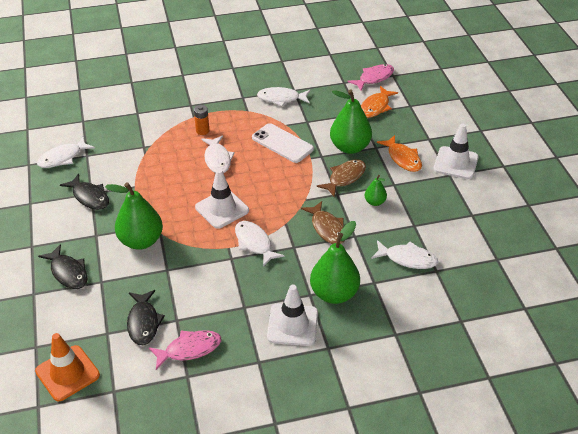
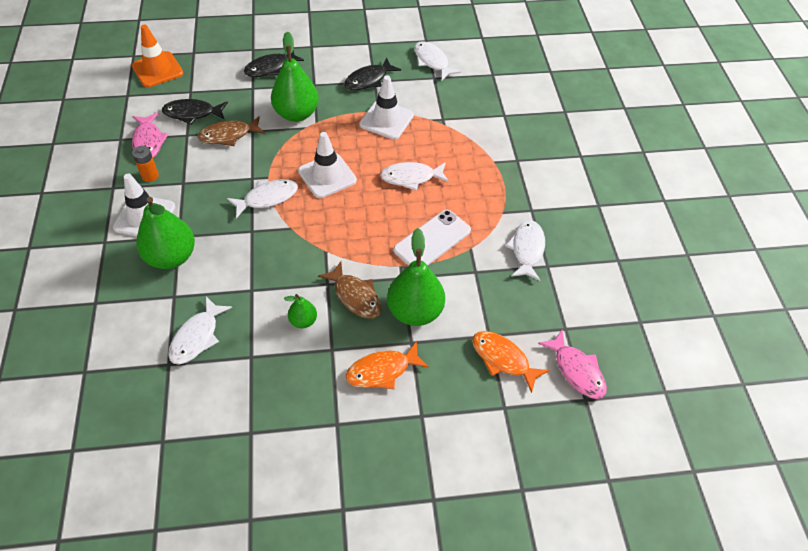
camera: 95 degrees right, 10 degrees up
(202, 131) = (465, 168): orange battery -> orange battery (150, 176)
(327, 228) = (271, 265): brown fish -> brown fish (228, 135)
(456, 163) = (360, 439): white traffic cone -> white traffic cone (386, 120)

